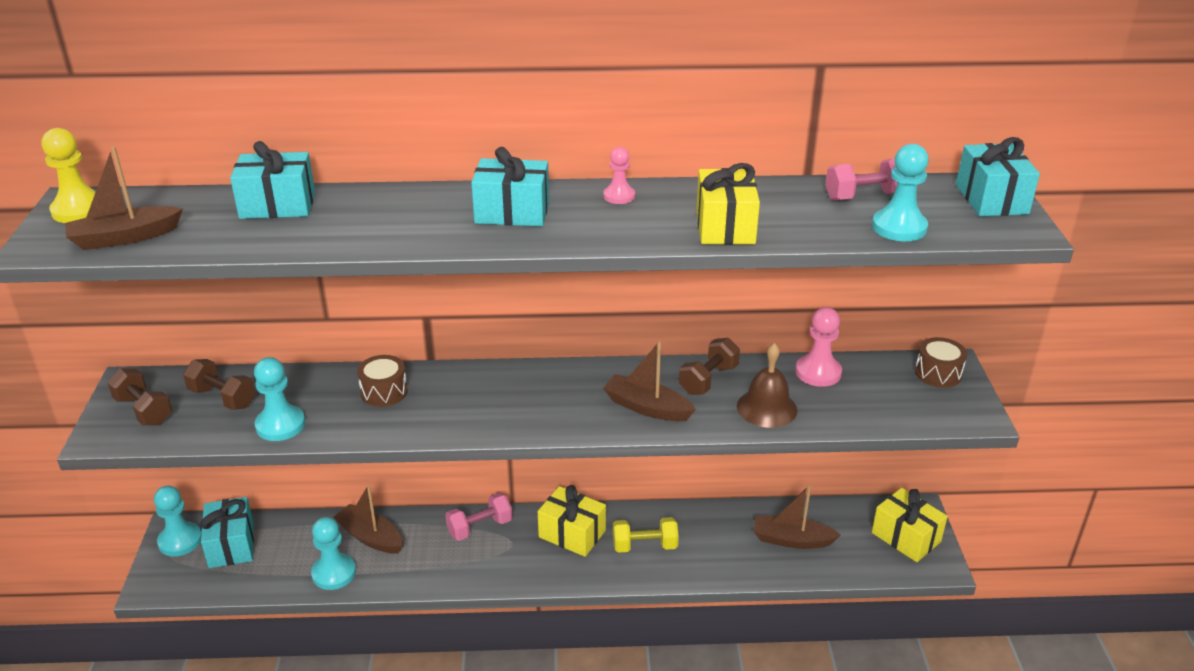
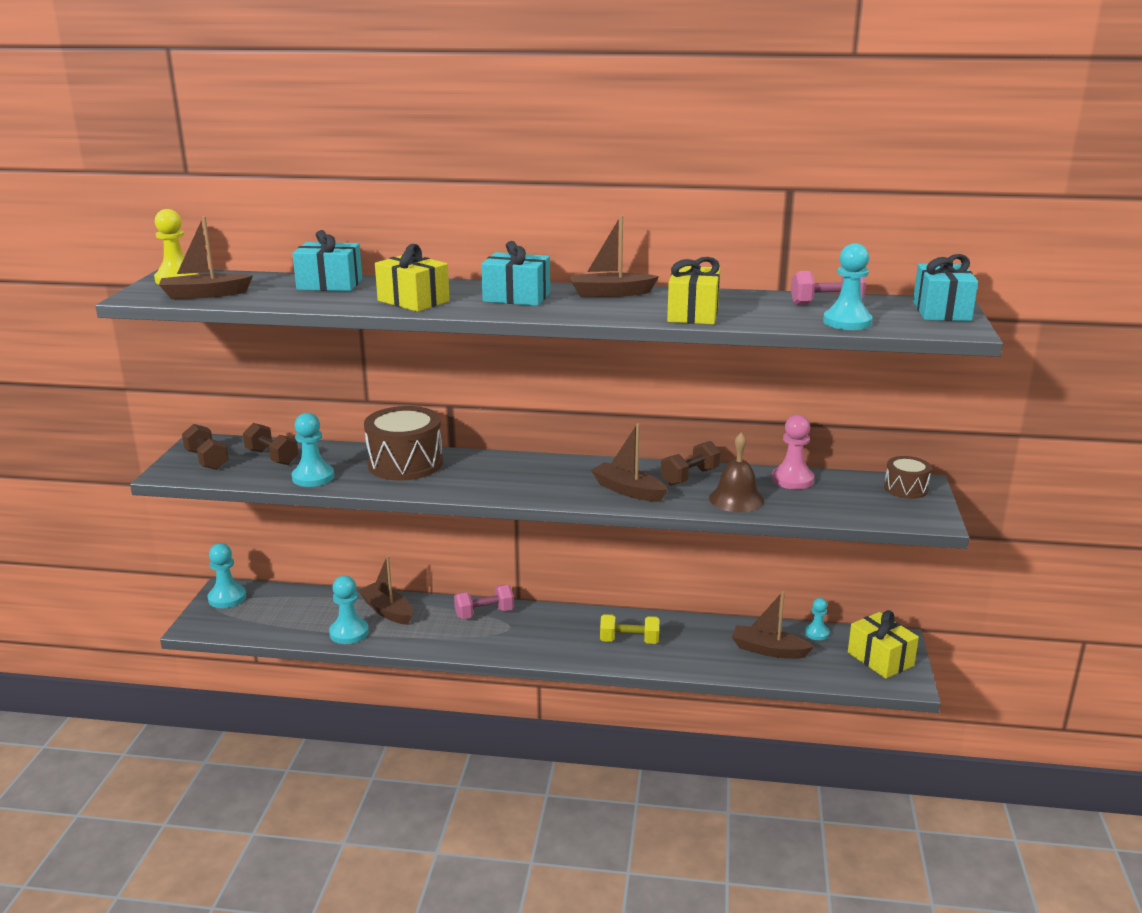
camera: 10 degrees right, 10 degrees down
(231, 545) = (268, 605): turquoise gift -> none
(384, 392) = (405, 463): brown drum -> brown drum, size x1.86
(572, 534) = (565, 626): yellow gift -> yellow gift (413, 301)
(619, 196) = (610, 293): pink pawn -> brown boat
(835, 511) = (816, 633): none -> turquoise pawn

